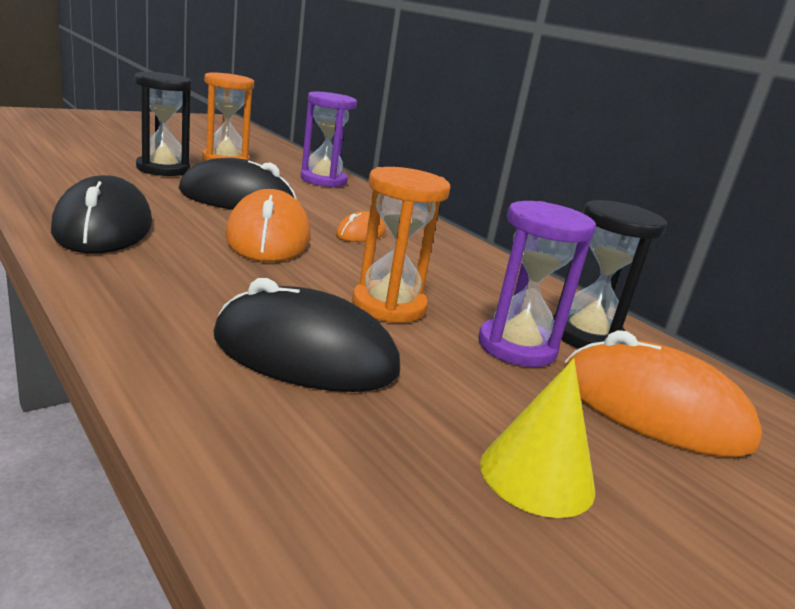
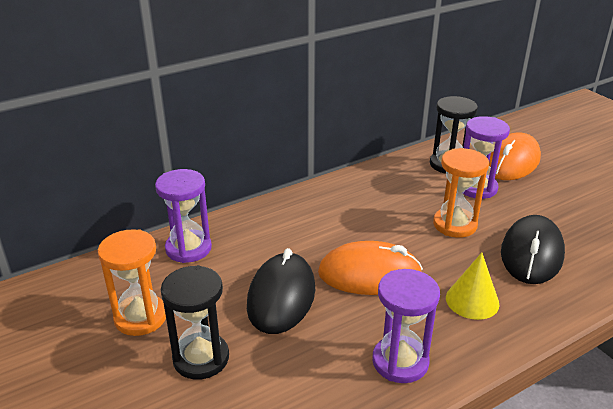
camera: 80 degrees left, 10 degrees up
(103, 227) = (400, 361): black mouse -> purple hourglass
(360, 233) = (333, 231): orange mouse -> none
(537, 475) = (581, 199): yellow cone -> yellow cone (472, 300)

